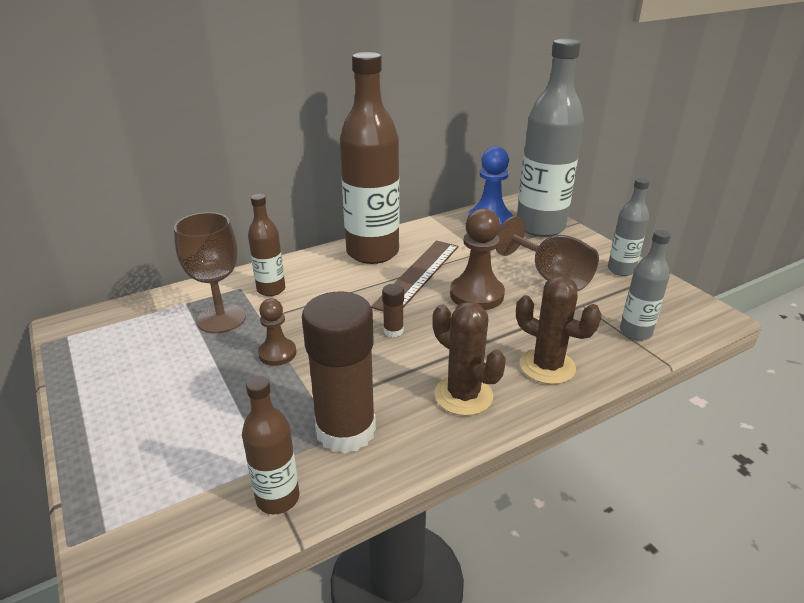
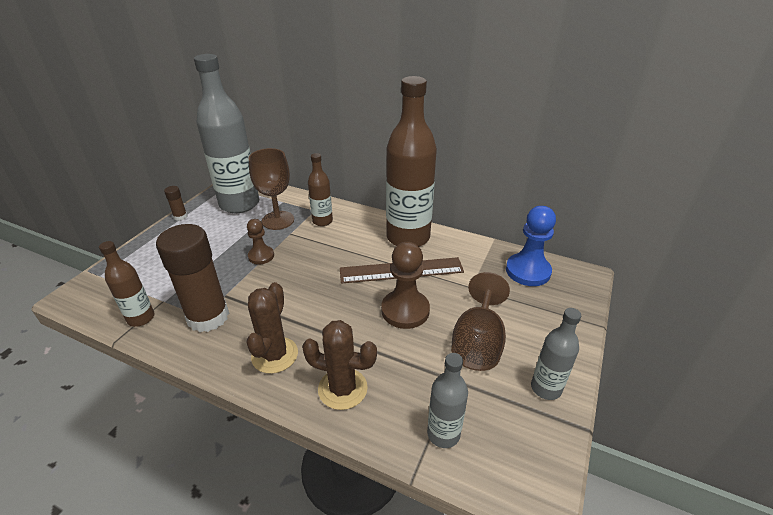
camera: 55 degrees right, 5 degrees up
(393, 331) = (322, 290): brown glue stick -> brown glue stick (180, 217)
(540, 227) = (557, 304): grey bottle -> grey bottle (239, 204)
(547, 366) = (342, 389): brown cactus -> brown cactus turned 75 degrees counterclockwise

